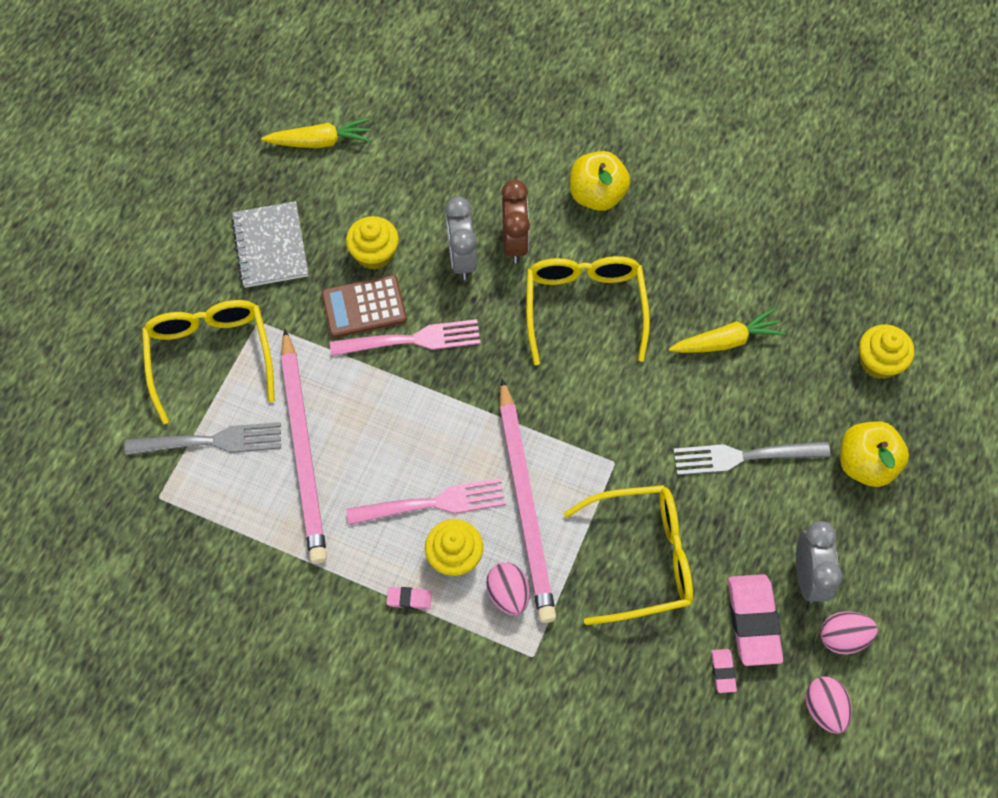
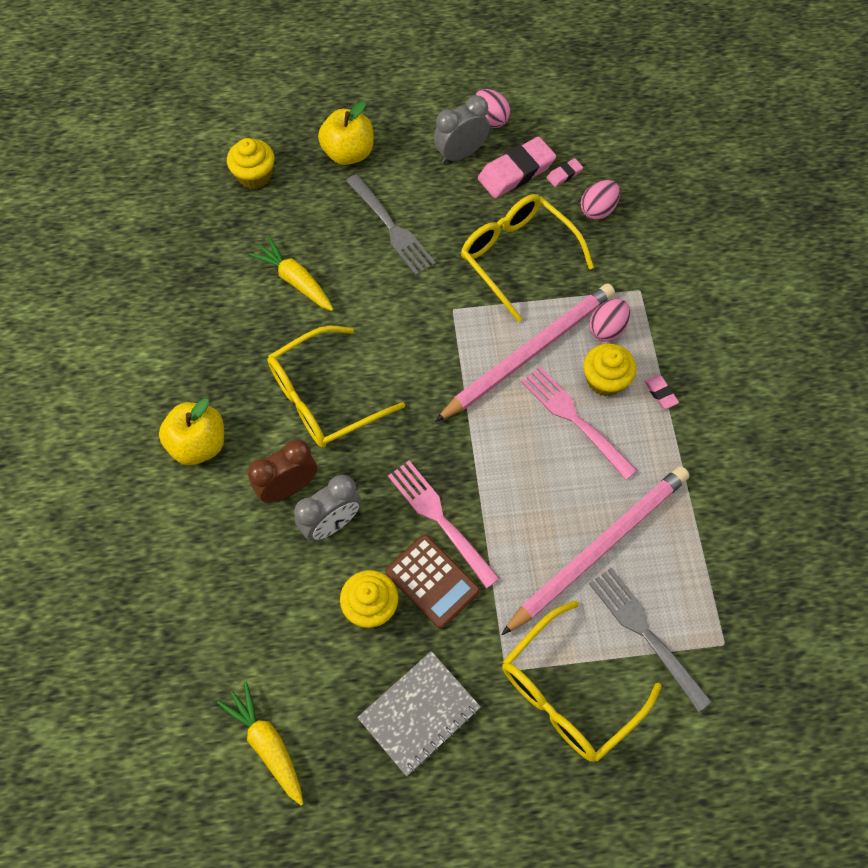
camera: 120 degrees left, 0 degrees up
(824, 708) = (547, 112): pink egg -> pink egg (598, 210)

